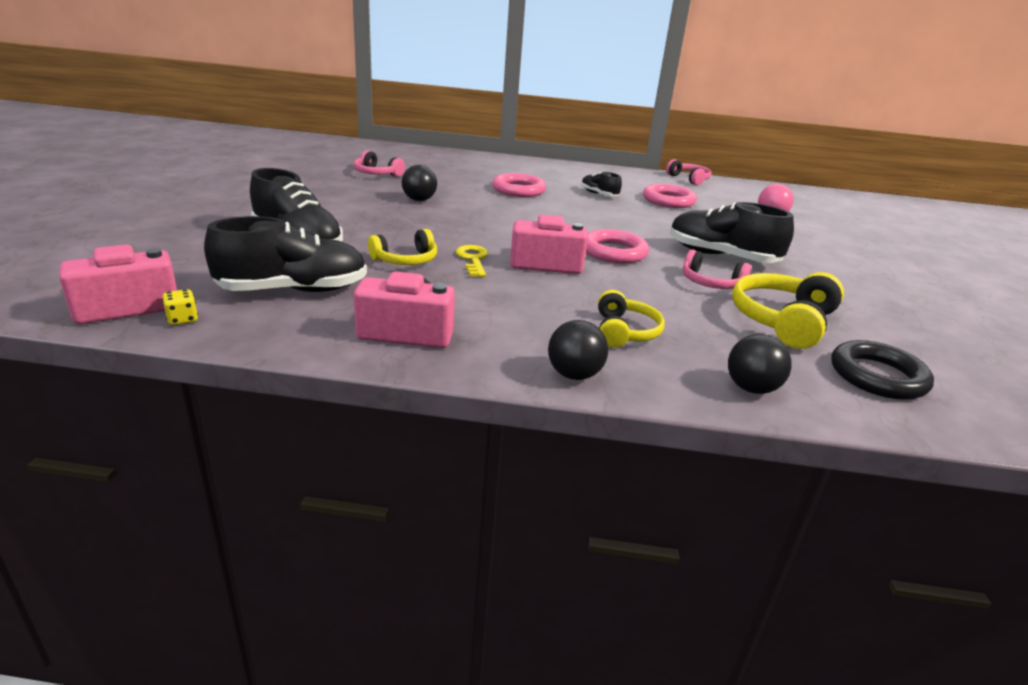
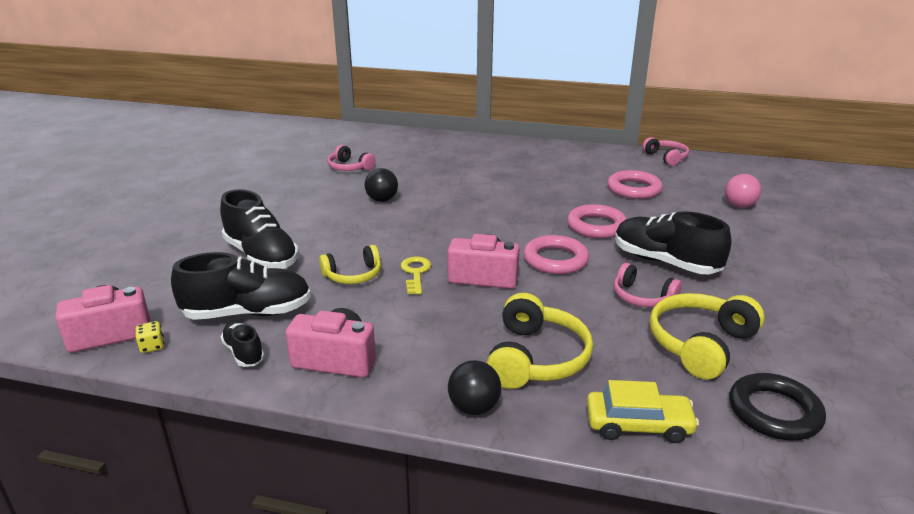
camera: 10 degrees right, 0 degrees up
(518, 190) = (482, 182): pink ring -> pink ring (596, 226)
(599, 194) = (563, 184): black shoe -> black shoe (244, 353)
(624, 332) = (536, 358): yellow headphones -> yellow headphones, size x1.58
(751, 388) = (638, 425): black ball -> yellow car

